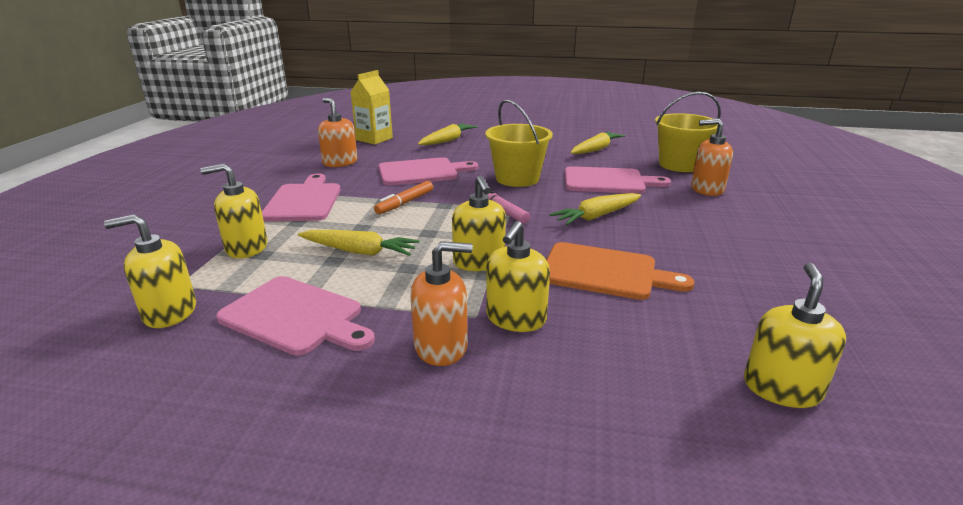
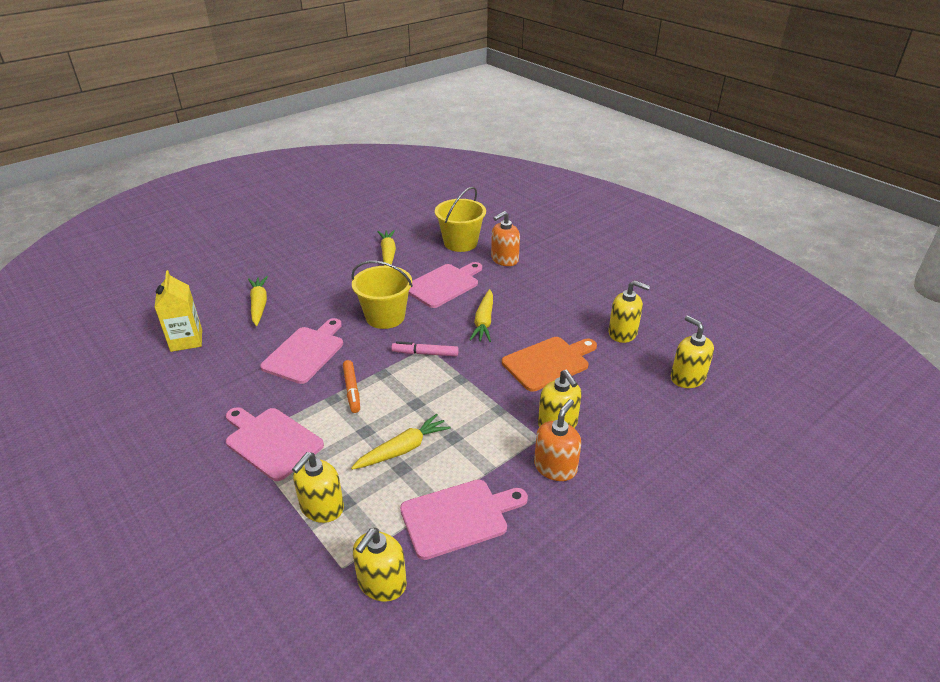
camera: 50 degrees left, 10 degrees up
(340, 162) = (214, 385): orange soap dispenser -> none
(479, 262) = (482, 403): yellow soap dispenser -> yellow soap dispenser (623, 333)

